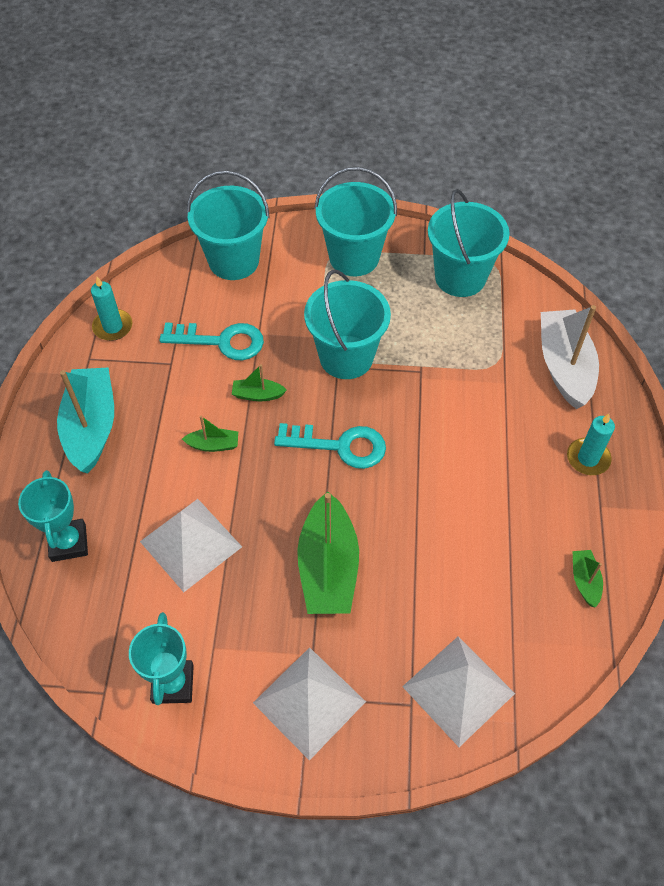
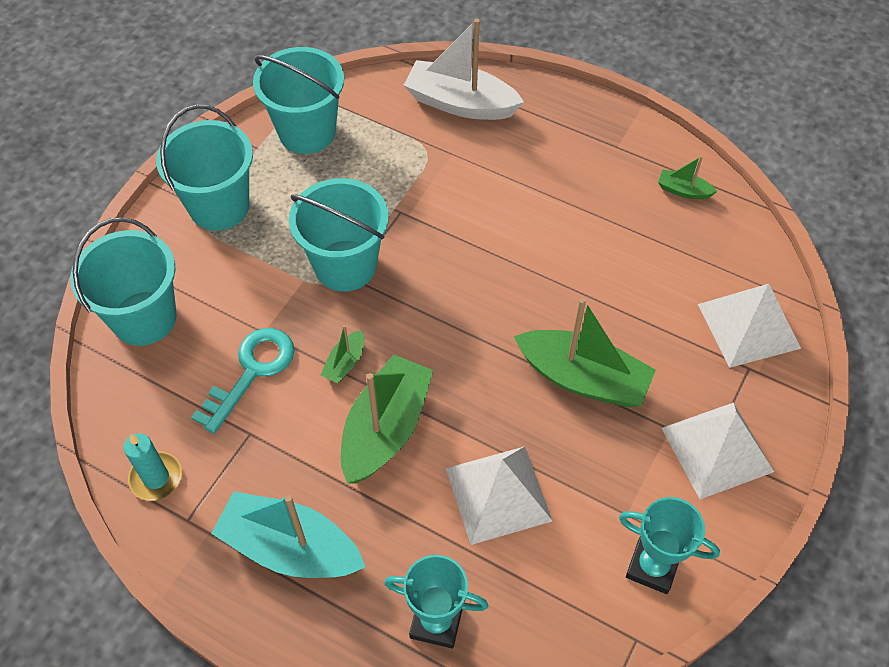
camera: 65 degrees left, 0 degrees up
(213, 445) = (386, 428): green boat -> green boat, size x2.17
(340, 446) = (450, 314): turquoise key -> none
(588, 458) = (566, 132): turquoise candle -> none

